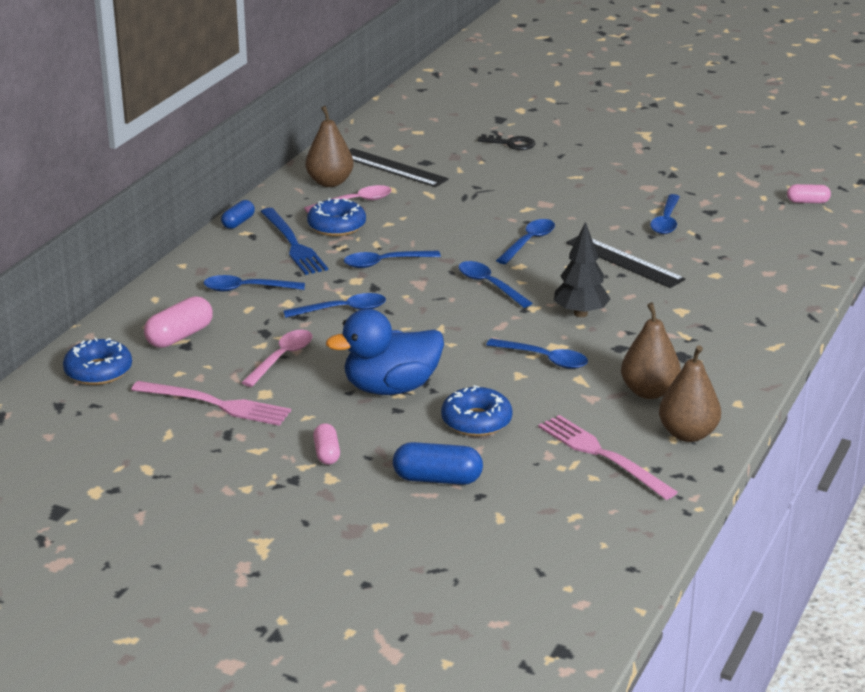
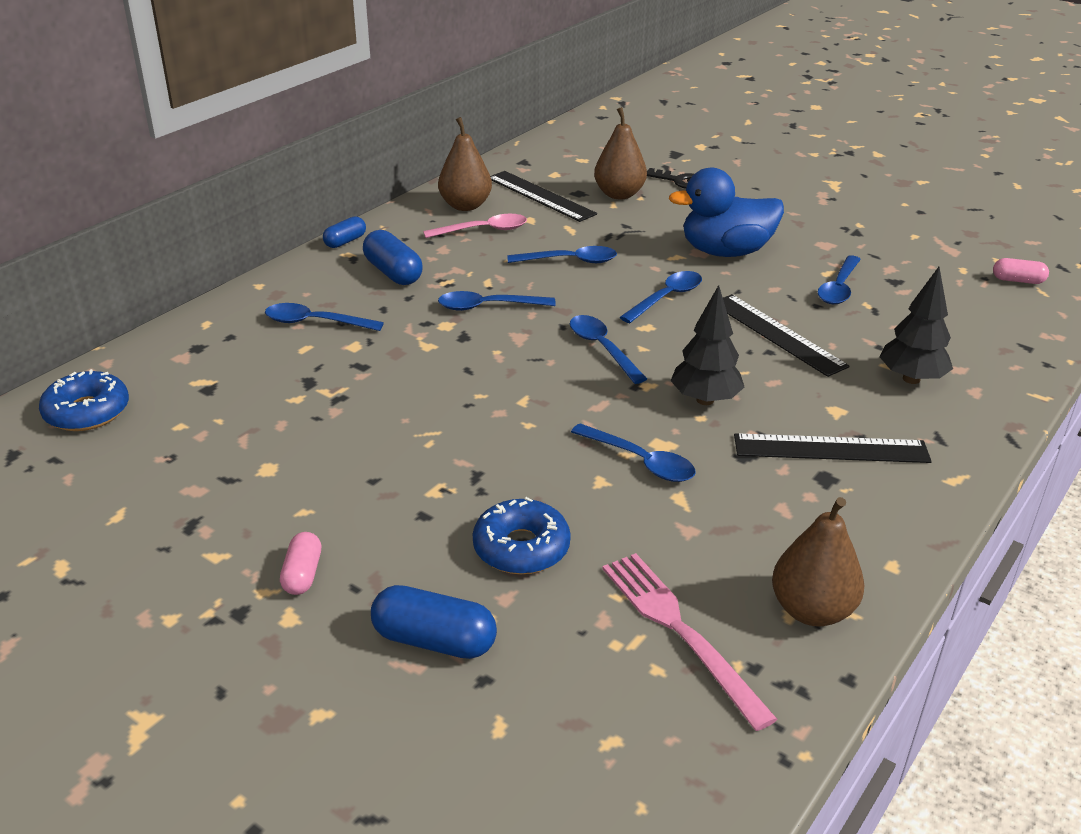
camera: 10 degrees right, 5 degrees up
(179, 336) = (207, 375): pink capsule -> none
(216, 404) = (199, 477): pink fork -> none
(282, 358) = (312, 420): pink spoon -> none
(293, 244) = (393, 273): blue fork -> blue capsule
(336, 226) = (451, 256): blue donut -> none
(342, 310) = (414, 362): blue spoon -> blue spoon (570, 261)
(391, 388) = (428, 480): blue duck -> blue duck (725, 252)
(649, 392) = (769, 530): brown pear -> brown pear (619, 194)
(682, 336) = (831, 449): none -> black ruler
(733, 283) = (911, 379): none -> black tree

